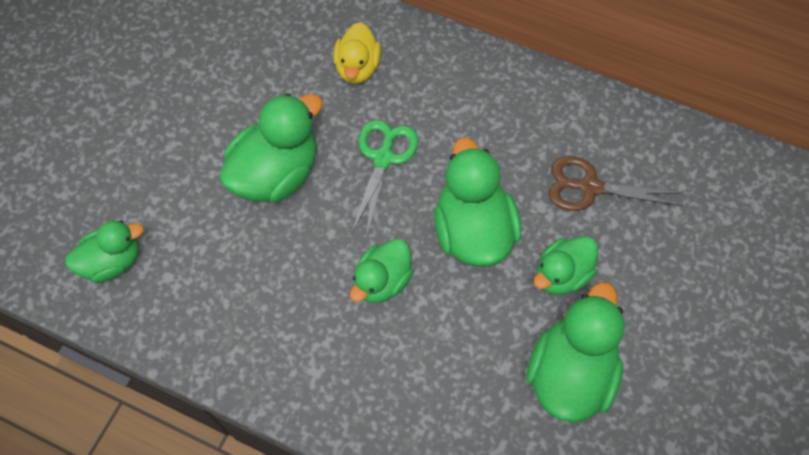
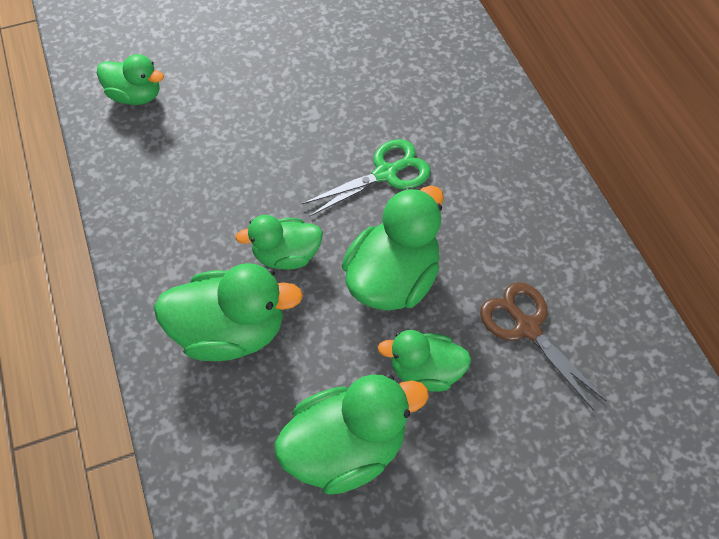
camera: 45 degrees right, 5 degrees down
(276, 174) = (299, 124): green duck -> green duck (230, 331)
(357, 68) = (439, 98): yellow duck -> none

